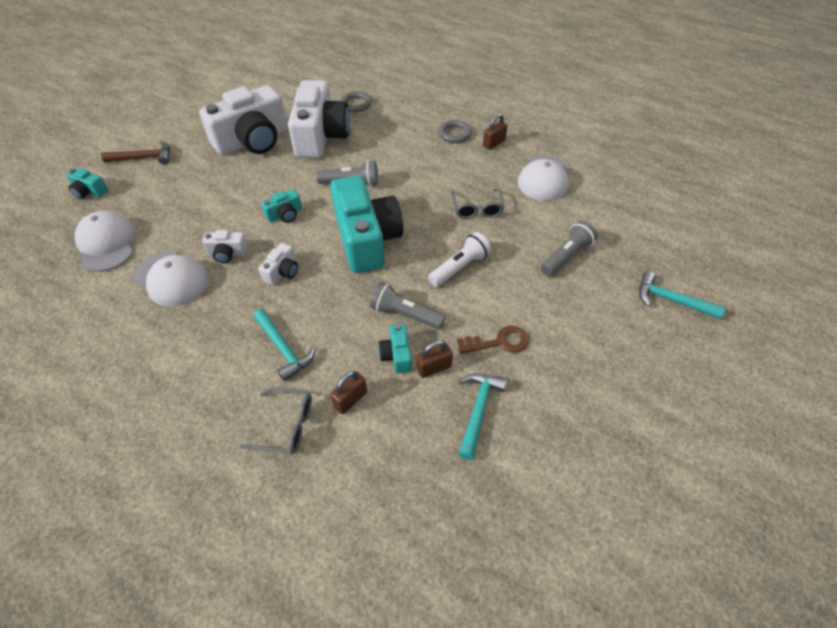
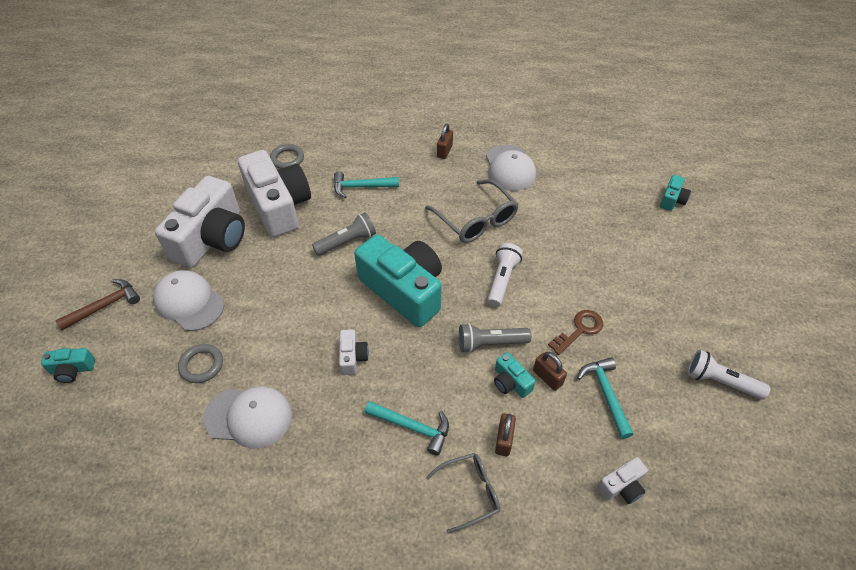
camera: 30 degrees left, 0 degrees up
(106, 244) = (145, 415): white cap -> white cap (189, 302)
(227, 253) = (284, 364): white camera -> white camera (621, 486)
(285, 214) = (309, 300): turquoise camera -> turquoise camera (672, 200)
(433, 368) = (547, 377): brown padlock -> brown padlock turned 75 degrees counterclockwise
(454, 134) = (403, 155): grey ring -> grey ring (201, 365)
(476, 209) = (476, 220): grey glasses -> grey glasses, size x1.56
(566, 256) = (576, 231): grey flashlight -> none
(612, 461) = (720, 381): none -> white flashlight
(671, 300) = (672, 234): turquoise hammer -> turquoise hammer (361, 187)

